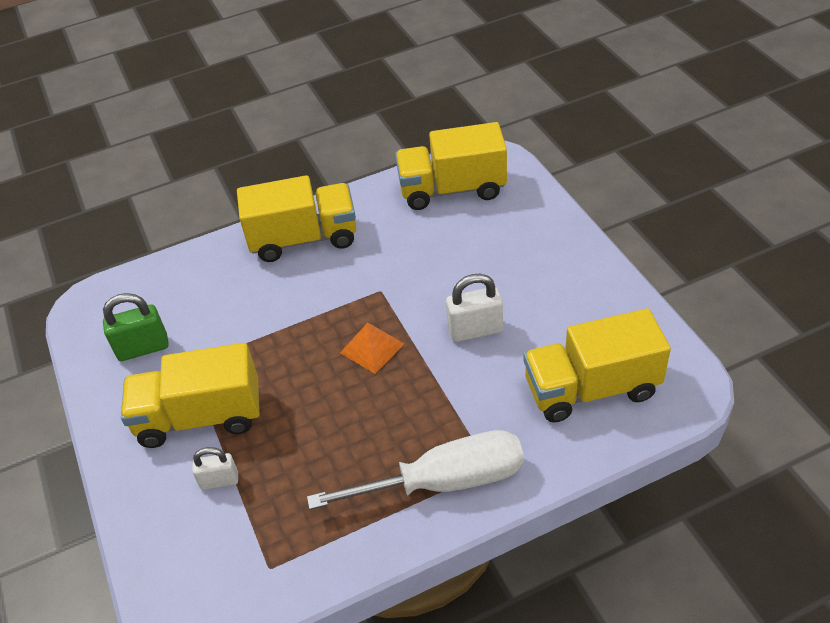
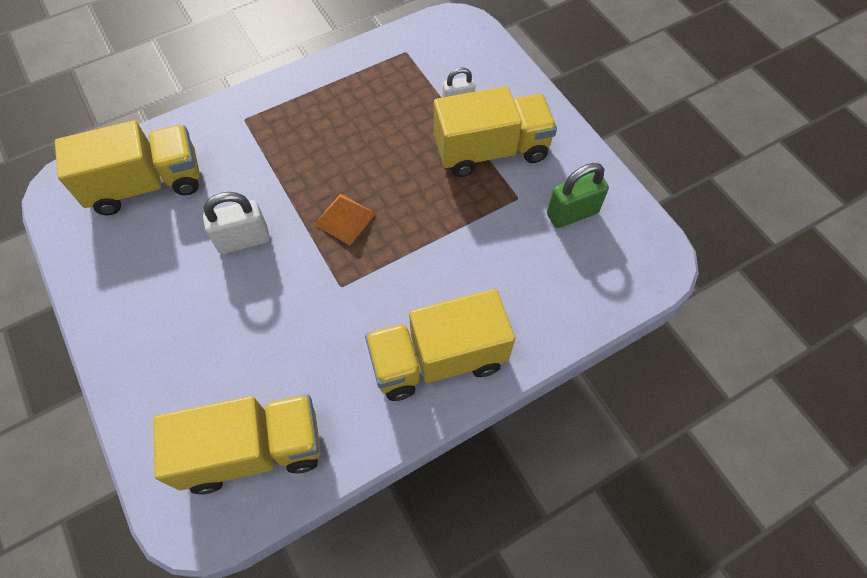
camera: 170 degrees right, 15 degrees up
(445, 481) = (280, 108): white screwdriver -> none

